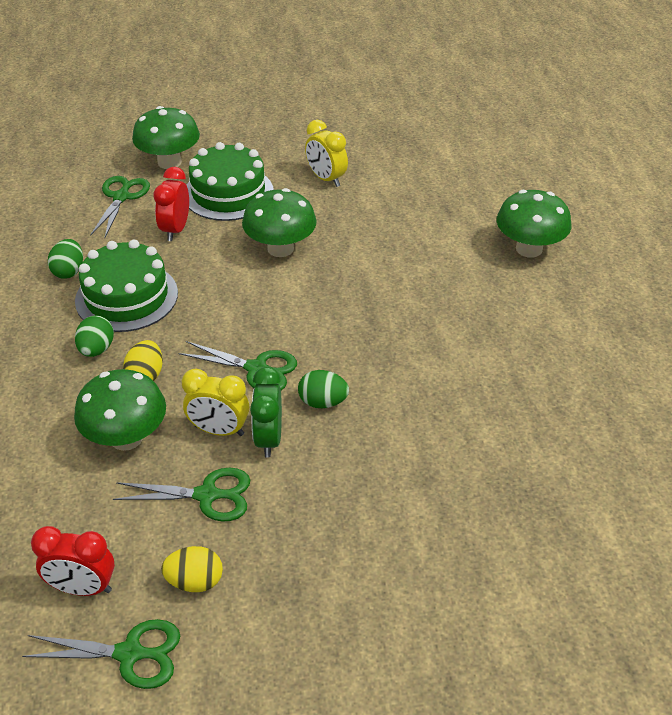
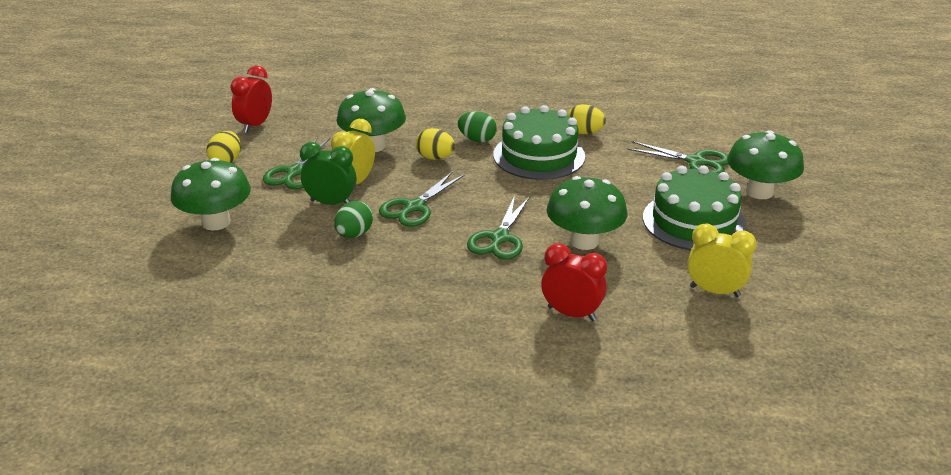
camera: 105 degrees right, 10 degrees down
(69, 271) = (584, 132): green egg -> yellow egg
(130, 654) = (194, 137): green scissors -> green scissors (499, 238)
(175, 230) = (633, 186): red clock -> red clock (571, 313)
(326, 179) = (715, 291): yellow clock -> yellow clock turned 45 degrees clockwise
(529, 249) = (525, 433): green mushroom -> green mushroom (216, 222)

